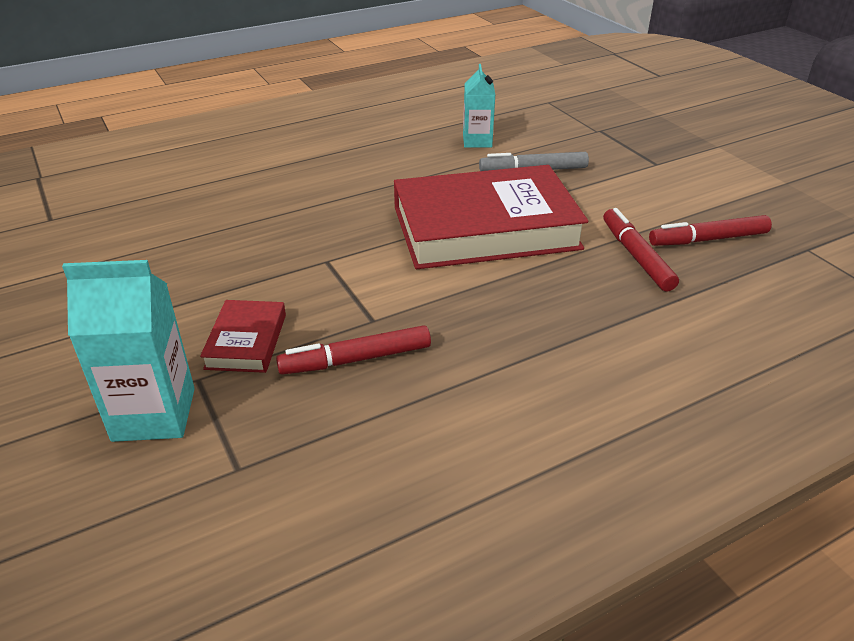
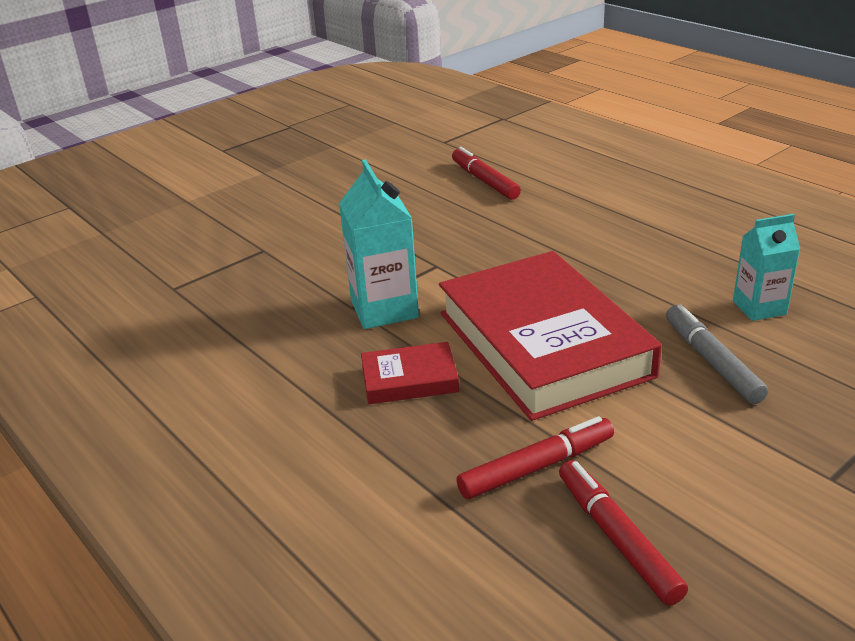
camera: 80 degrees right, 5 degrees down
(154, 414) = (224, 245): turquoise carton -> turquoise carton (384, 309)
(246, 341) = (310, 257): red book -> red book (409, 379)
(356, 359) = (296, 309): red marker -> red marker (484, 181)

